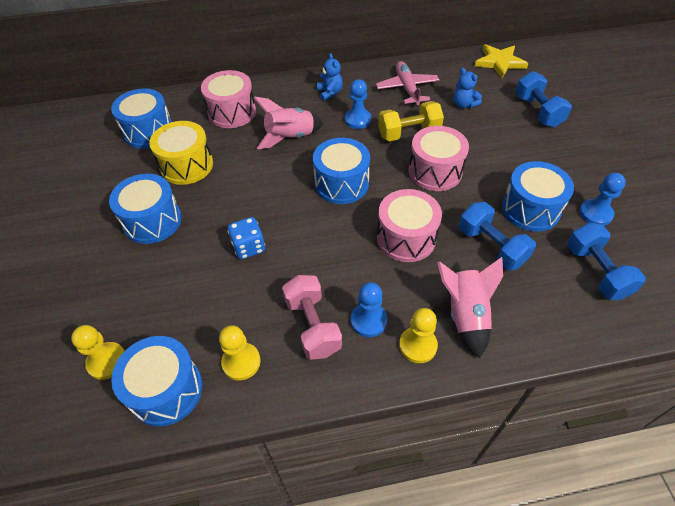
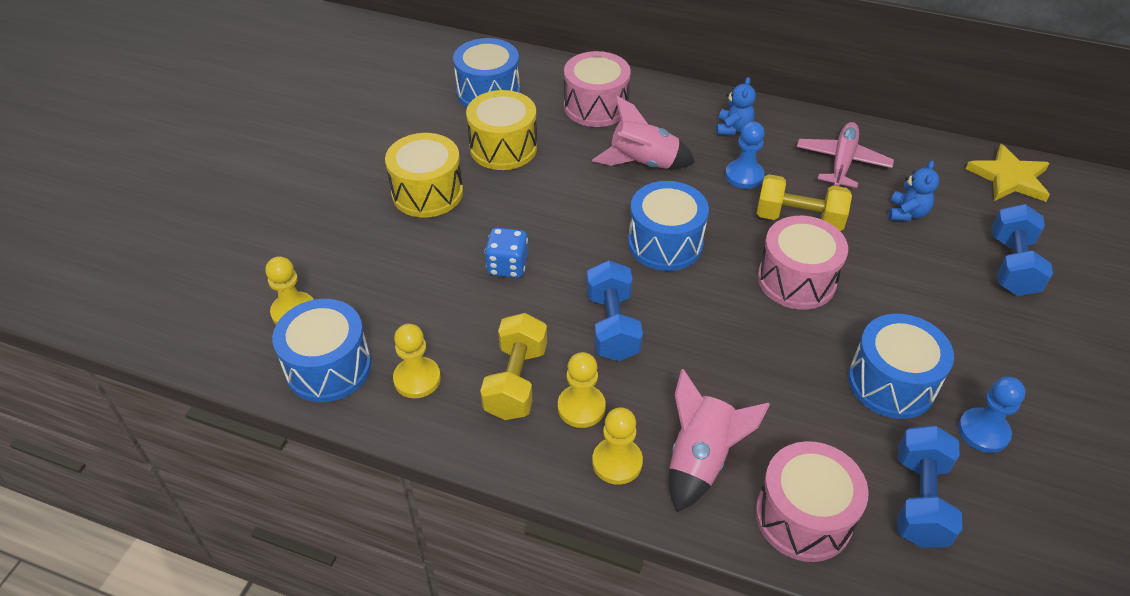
camera: 30 degrees right, 5 degrees down
(152, 221) = (427, 193): blue drum -> yellow drum
(312, 326) = (516, 381): pink dumbbell -> yellow dumbbell
(368, 320) = (581, 407): blue pawn -> yellow pawn
(406, 238) = (696, 340): pink drum -> pink drum (803, 517)
(464, 104) = (907, 213): blue teddy bear -> blue teddy bear turned 150 degrees counterclockwise
(491, 246) = (798, 401): blue dumbbell -> blue dumbbell (612, 326)

